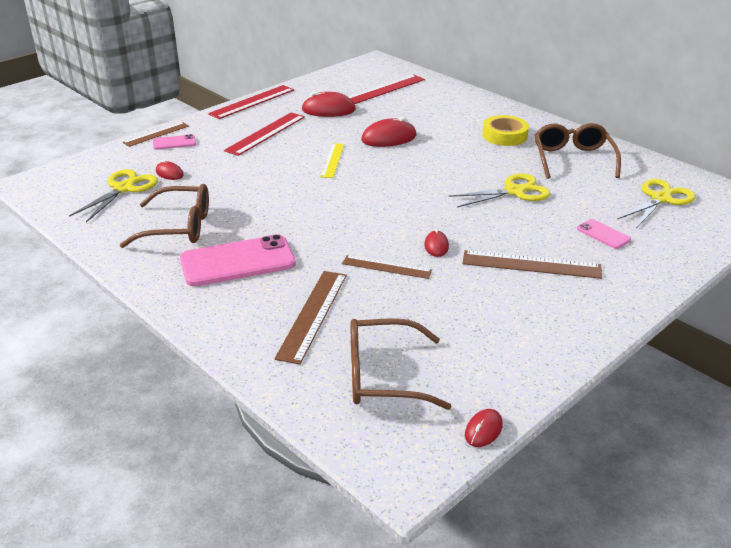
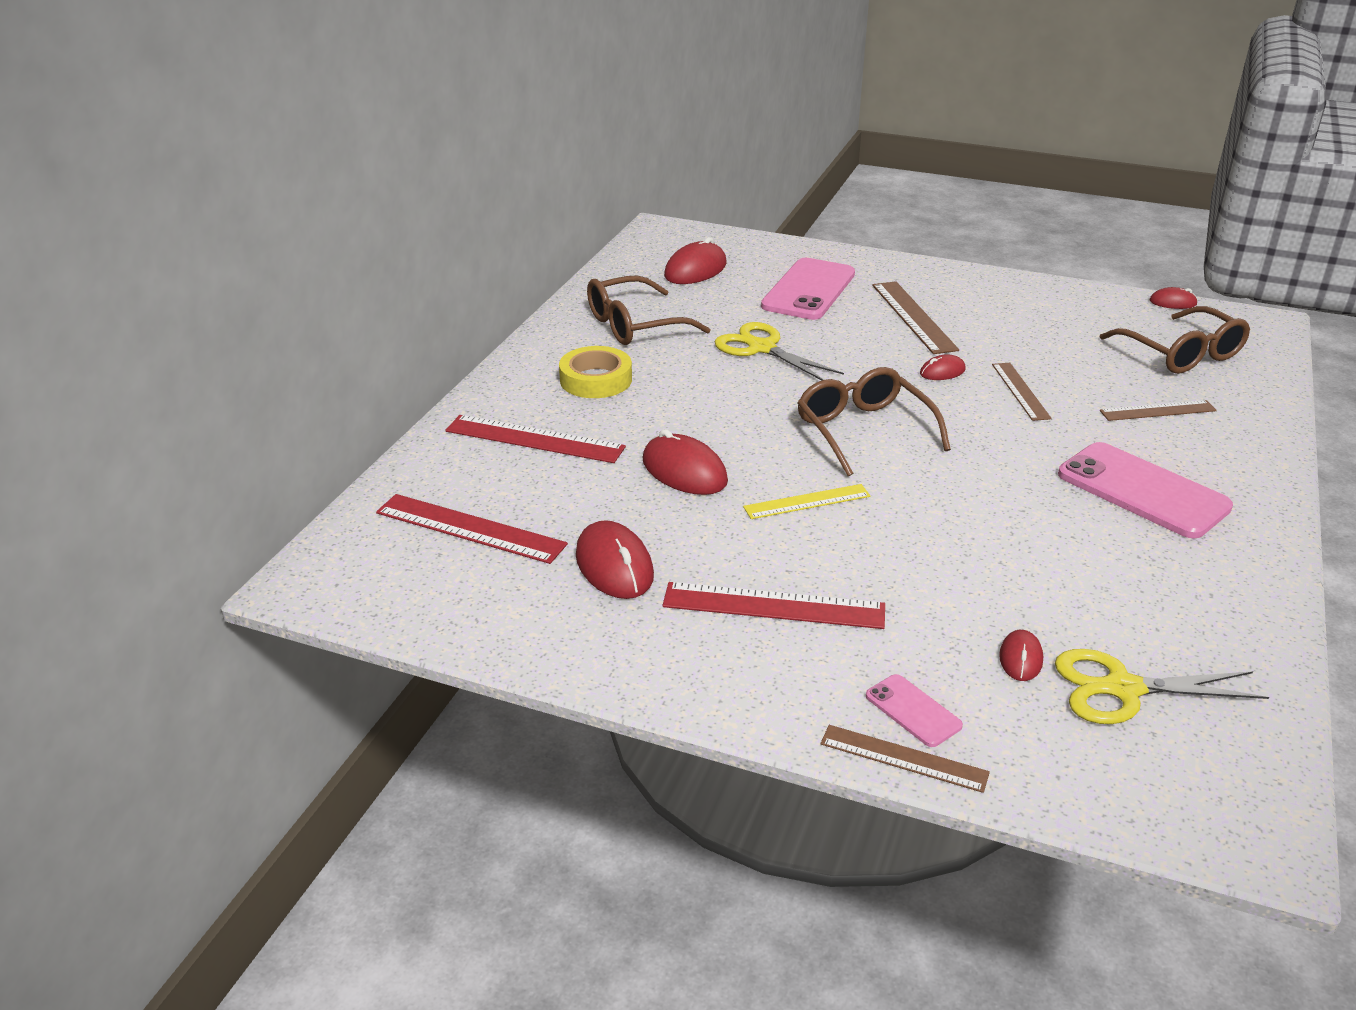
camera: 115 degrees left, 0 degrees up
(177, 227) = (1142, 574): brown glasses -> brown glasses (864, 432)
(252, 102) = (643, 682): red ruler -> red ruler (535, 439)
(313, 315) = (1157, 410): brown ruler -> brown ruler, size x0.65
(603, 234) = (809, 290): pink phone -> pink phone, size x2.07
(660, 199) = (695, 270): yellow scissors -> red mouse

